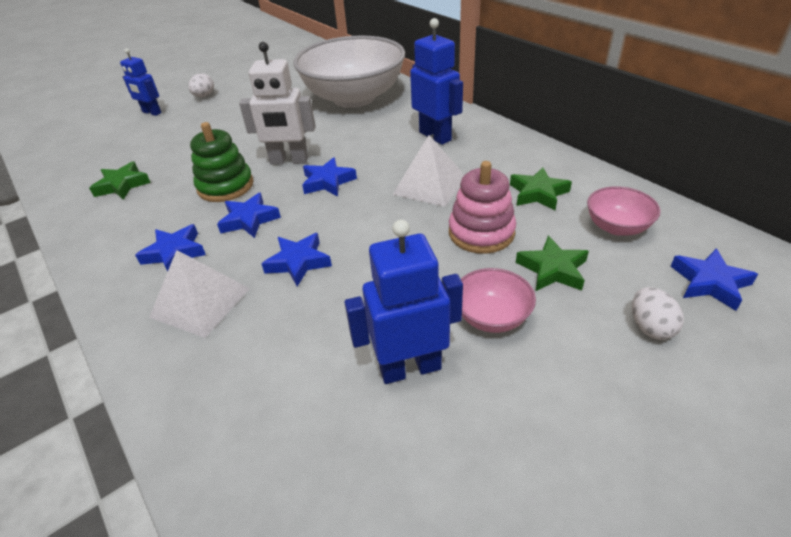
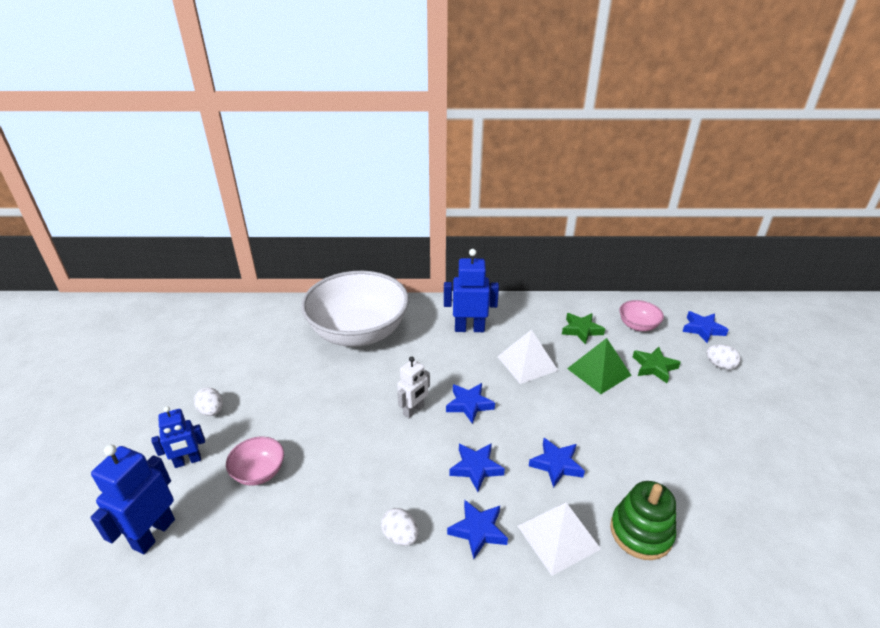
camera: 55 degrees left, 5 degrees down
(122, 185) = (320, 533): green star -> none
(142, 218) = (400, 536): none -> white egg
(225, 186) = (409, 462): green stacking toy -> green stacking toy (641, 532)
(289, 161) = (414, 410): white robot -> white robot, size x0.65
(410, 368) = (695, 463): blue robot -> blue robot (153, 533)
(481, 232) = (599, 372): pink stacking toy -> green pyramid
(492, 317) = (675, 410): pink bowl -> pink bowl (259, 472)

